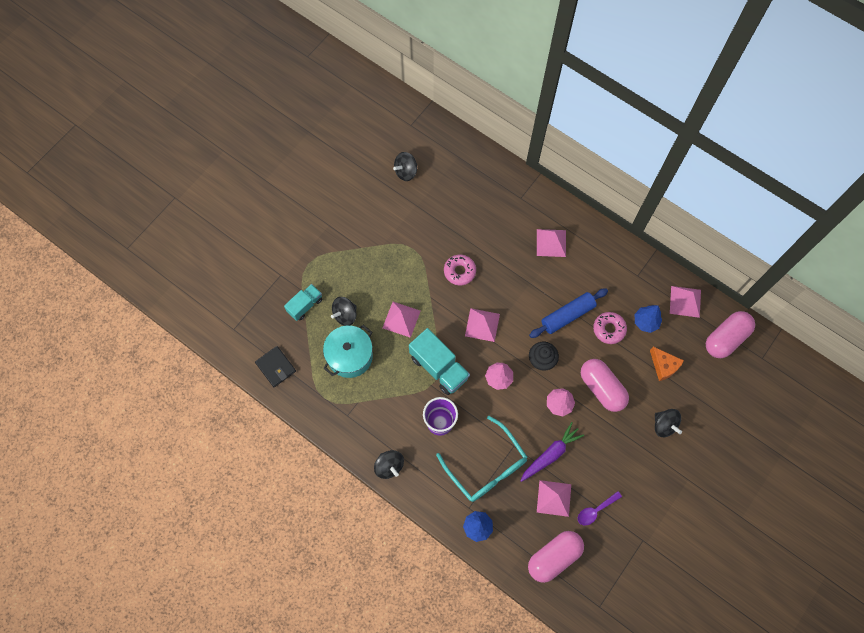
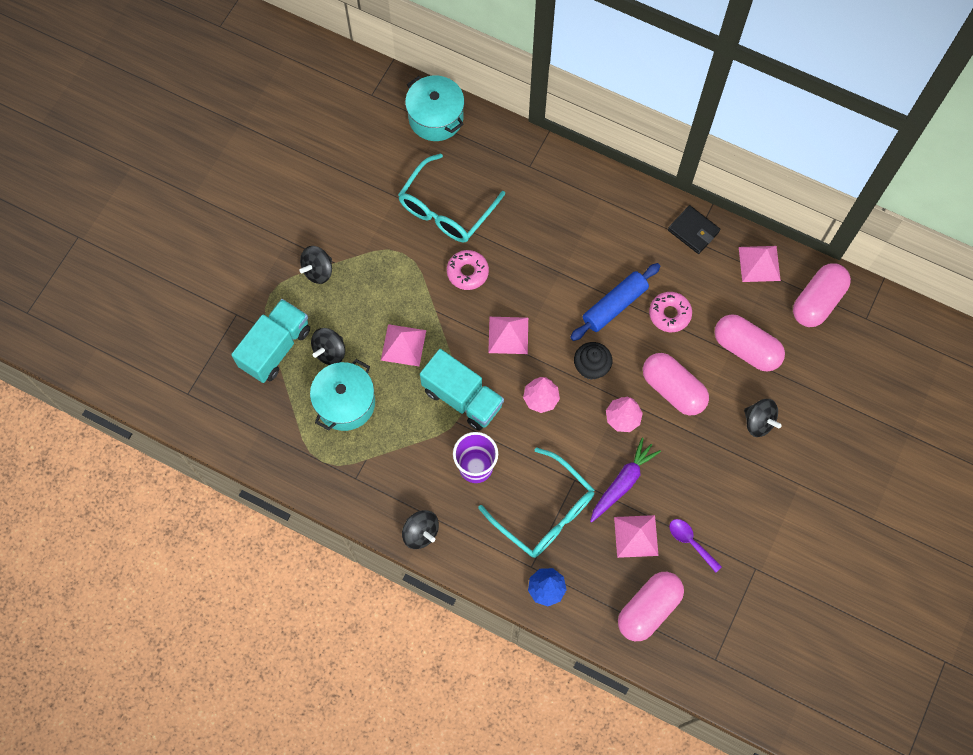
camera: 10 degrees left, 0 degrees up
(276, 367) = (252, 433): black wallet -> black wallet (693, 231)
(305, 305) = (275, 348): turquoise truck -> turquoise truck, size x1.65
(406, 172) = (376, 156): black spinning top -> black spinning top (318, 271)
(451, 221) = (446, 209): none -> turquoise glasses
(456, 150) = (436, 118): none -> turquoise pot
(551, 242) = (578, 217): pink pyramid -> none
(595, 510) = (690, 542): purple spoon -> purple spoon turned 90 degrees clockwise
(645, 322) = (714, 297): blue tree -> none
(664, 366) = (746, 349): orange cheese -> pink capsule

